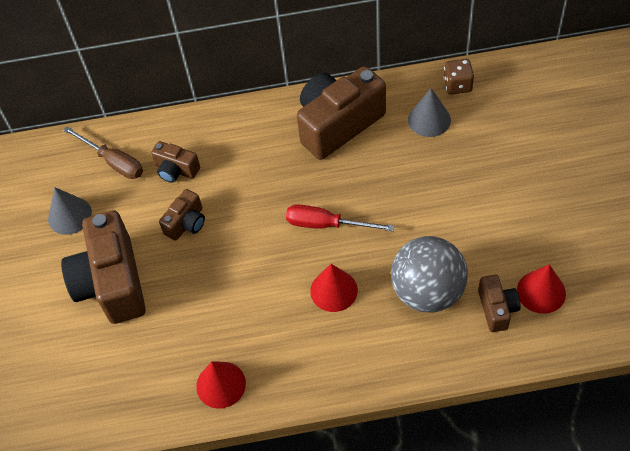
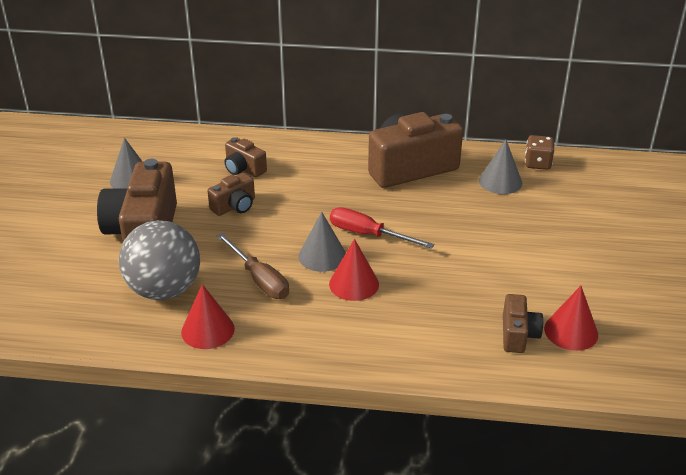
camera: 10 degrees right, 20 degrees down
(113, 162) = (190, 153): brown screwdriver -> brown screwdriver (259, 279)
(293, 264) = (322, 256): none -> grey cone
(427, 292) = (449, 305): grey ball -> grey ball (164, 290)

